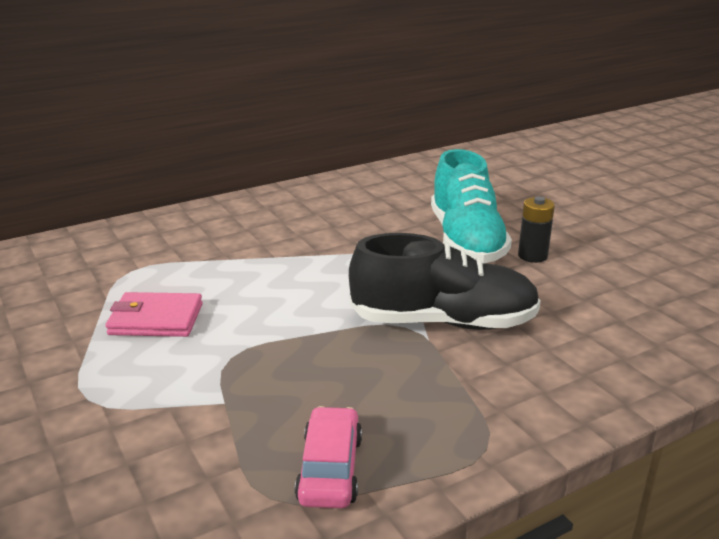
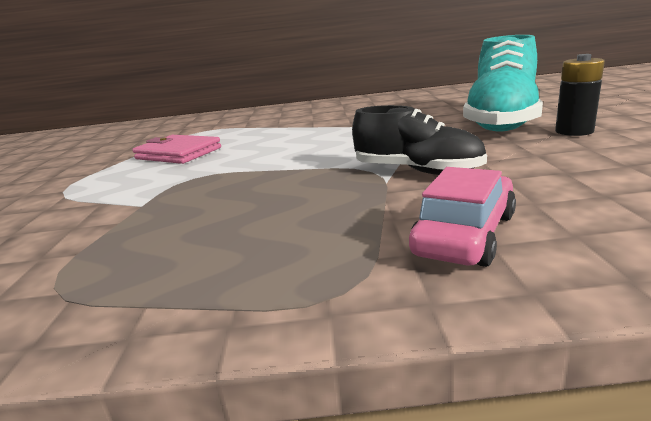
camera: 30 degrees right, 5 degrees down
(330, 469) = (142, 273): pink car -> pink car (465, 234)
(443, 322) = (417, 171): black shoe -> black shoe, size x0.62

